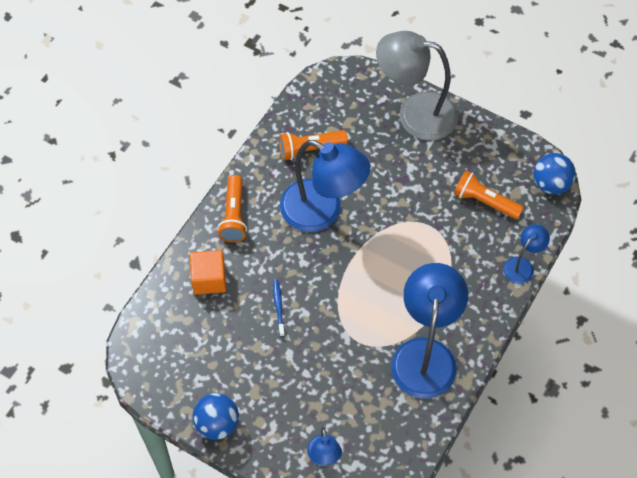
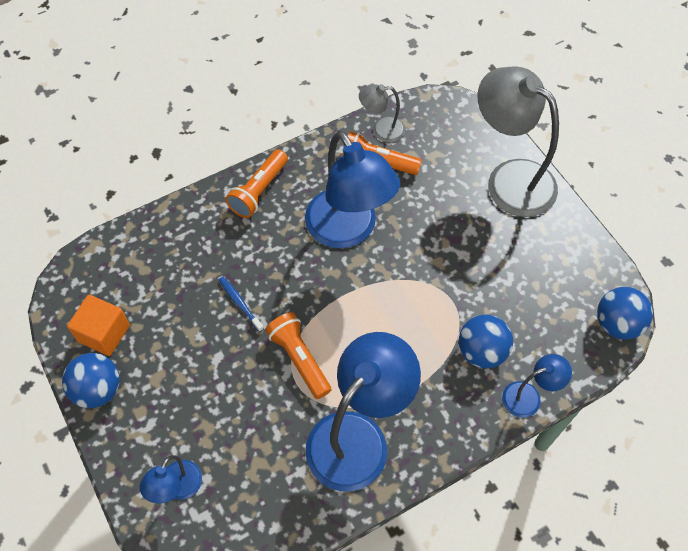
camera: 30 degrees right, 0 degrees up
(209, 279) = (192, 240): orange cube -> orange cube (104, 333)
(278, 307) = (240, 303): blue toothbrush -> blue toothbrush turned 60 degrees counterclockwise
(296, 121) = (381, 130): none -> grey lamp
(472, 251) = (481, 351): none -> blue ball
(484, 201) = (529, 305): orange flashlight -> orange flashlight (299, 359)

